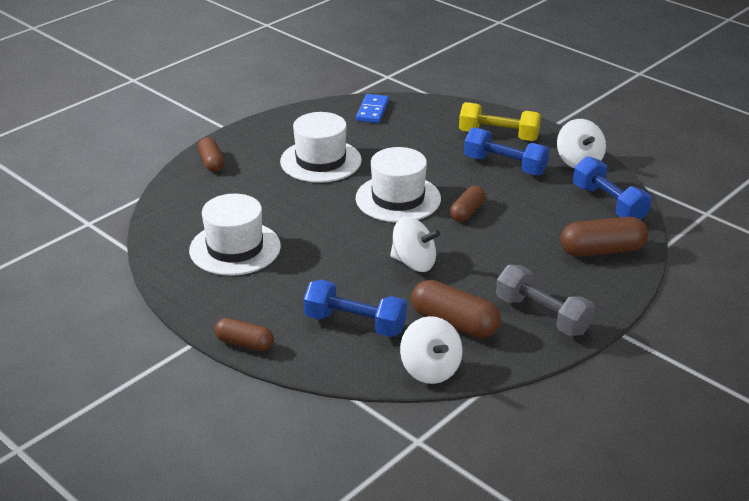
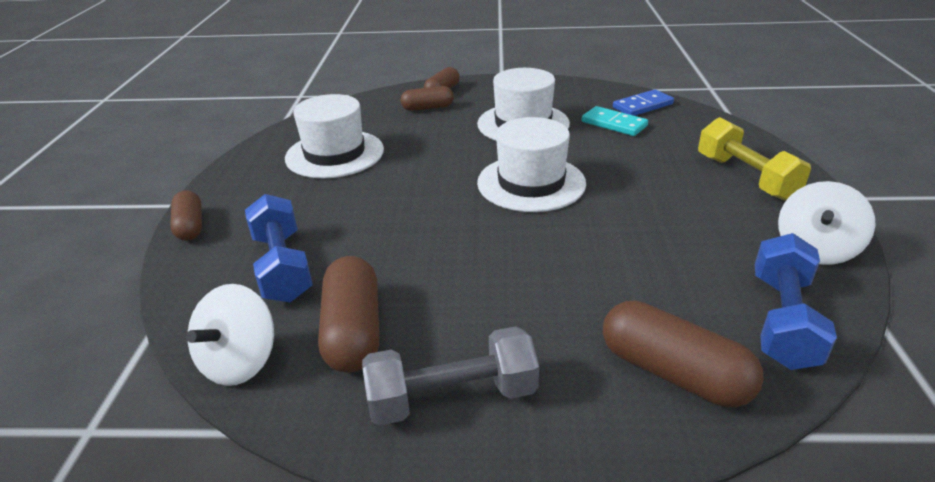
camera: 50 degrees right, 0 degrees up
(377, 133) = (614, 124): none -> turquoise domino
(414, 263) = (434, 246): white spinning top -> none
(467, 212) = (577, 230): brown capsule -> brown capsule (427, 108)
(505, 166) = (702, 208): blue dumbbell -> none
(542, 315) = (452, 397): grey dumbbell -> grey dumbbell turned 75 degrees clockwise

